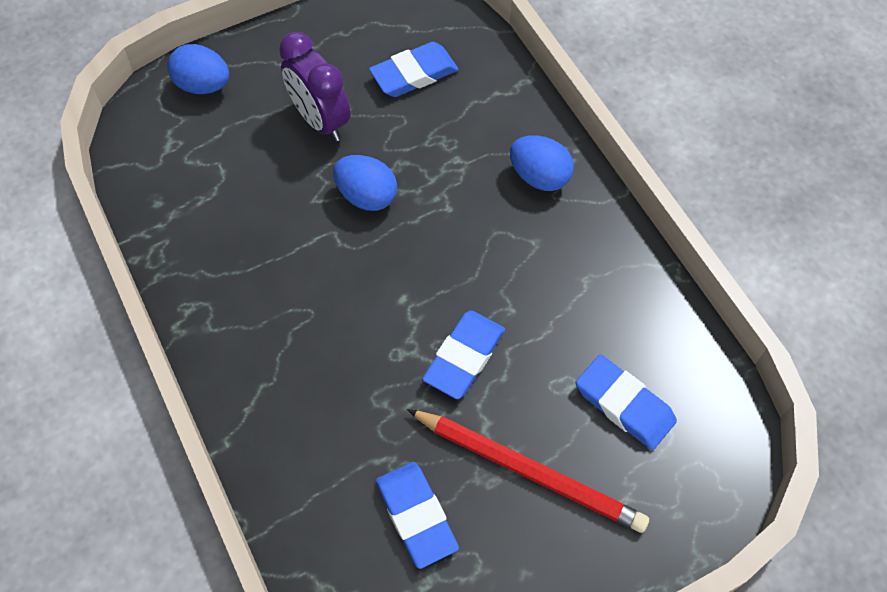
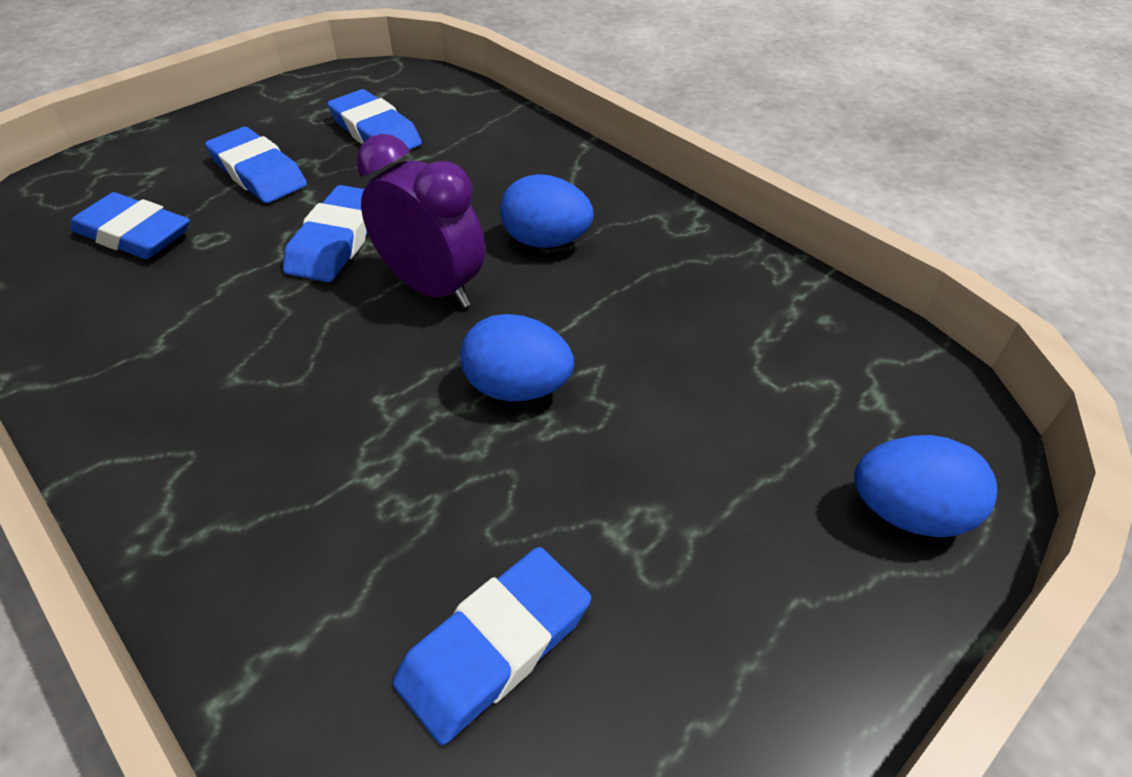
camera: 165 degrees right, 15 degrees down
(320, 120) = (650, 494): purple clock -> purple clock (432, 288)
(529, 470) = (258, 172): red pencil -> blue eraser
(539, 177) = (215, 479): blue egg -> blue egg (546, 241)

